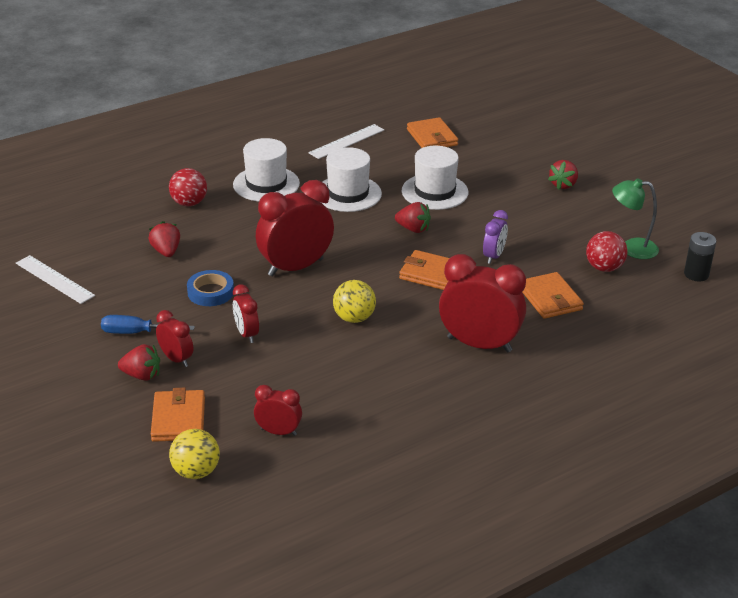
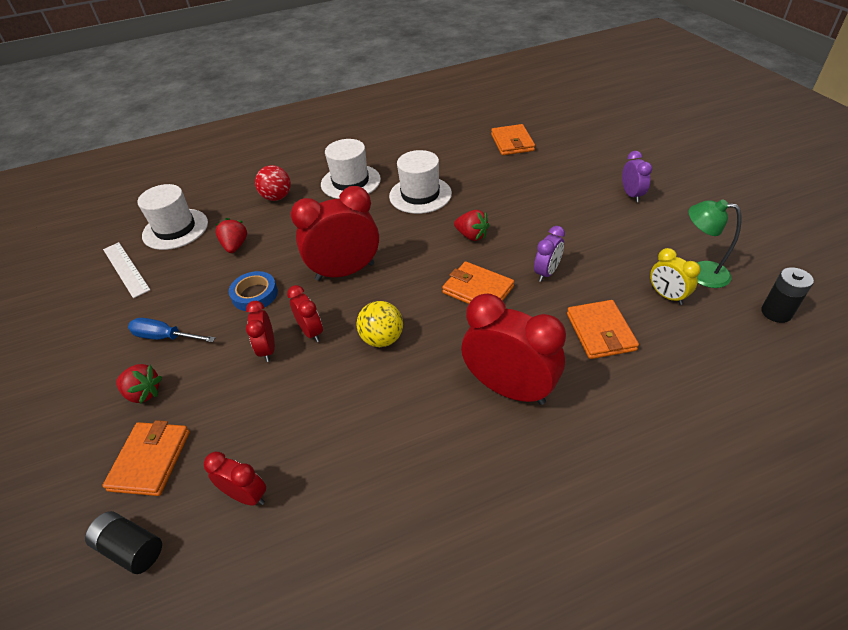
camera: 15 degrees right, 10 degrees up
(176, 359) = (186, 375): red clock -> red clock (311, 332)
(196, 472) = (131, 548): yellow ball -> black battery
(346, 141) = (435, 144): white ruler -> none
(434, 192) = (502, 196): white hat -> white hat (175, 229)
(563, 185) = (631, 195): red strawberry -> purple clock
(604, 268) = (666, 296): red ball -> yellow clock

